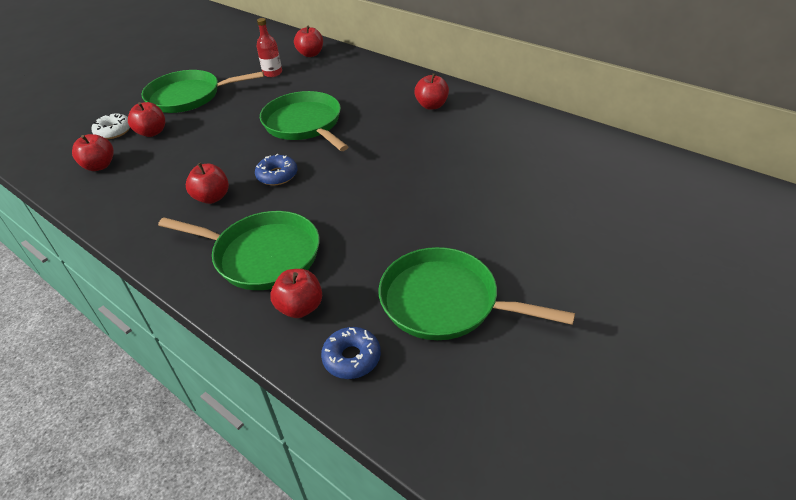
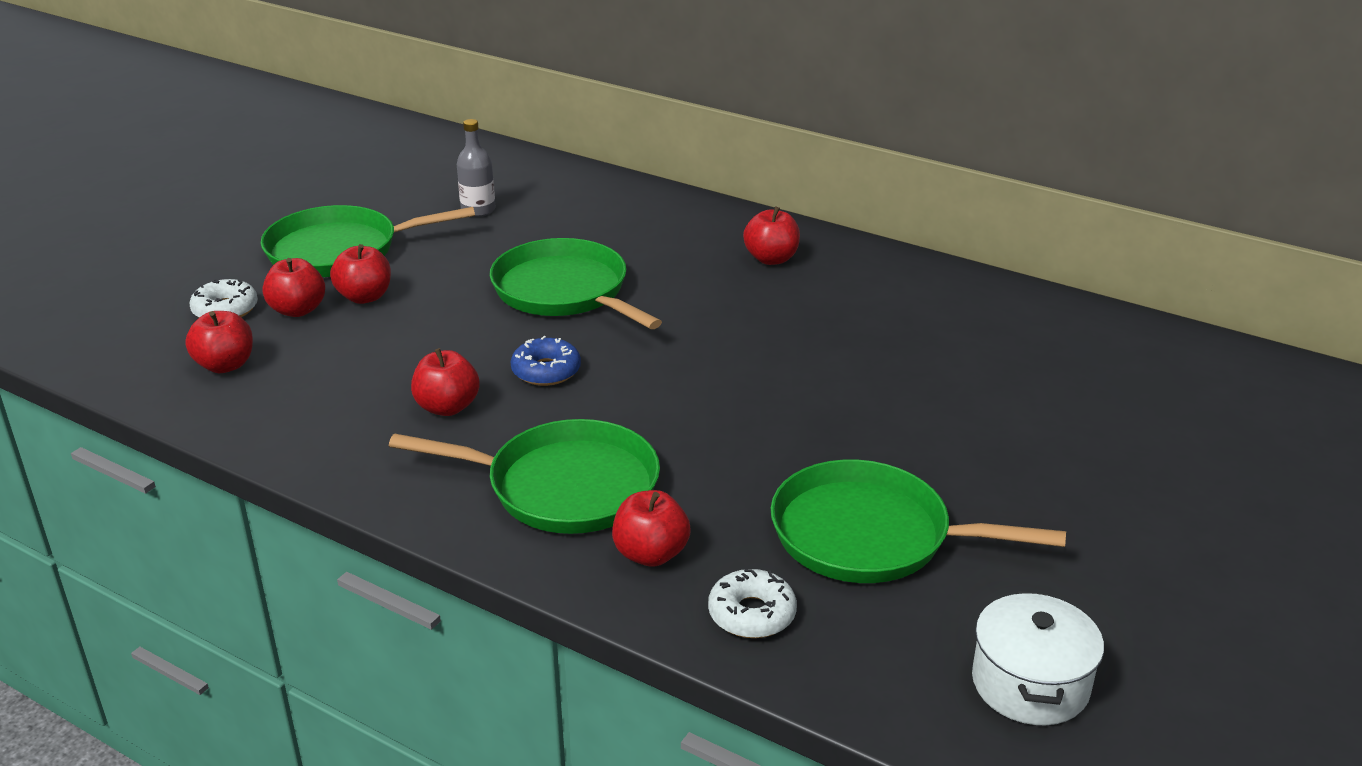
camera: 10 degrees left, 10 degrees down
(272, 73) = (478, 210): red bottle -> grey bottle
(310, 54) = (535, 178): red apple -> red apple (364, 297)
(352, 358) = (752, 614): blue donut -> white donut
(530, 431) = (1030, 684): none -> white pot

